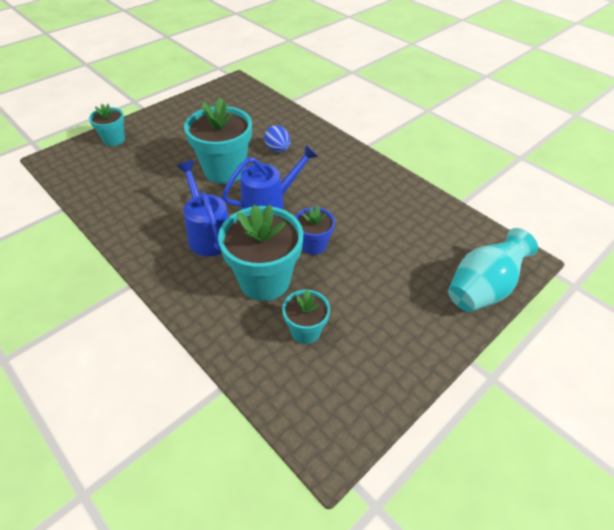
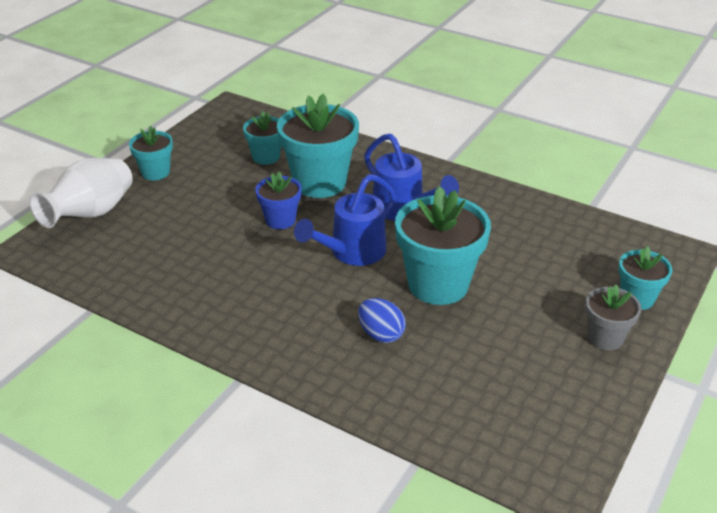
camera: 165 degrees right, 10 degrees down
(155, 125) = (605, 338): none -> grey flower pot
(425, 334) = (155, 172): none -> turquoise flower pot
(482, 289) = (91, 214): turquoise vase -> white vase

